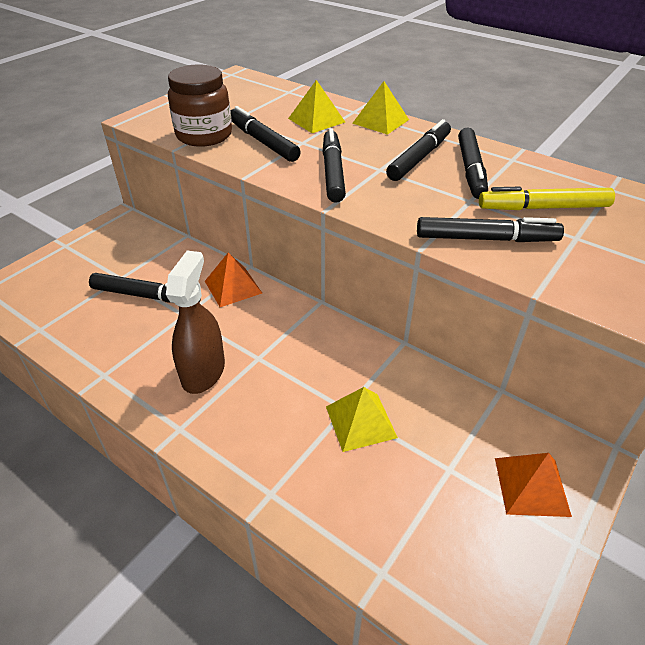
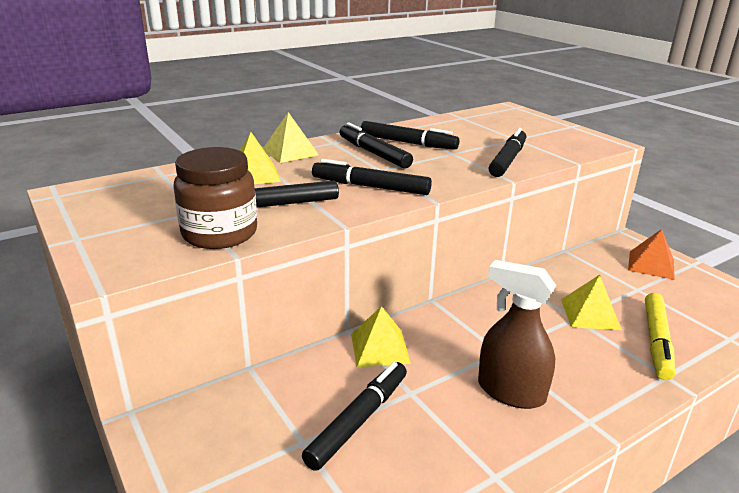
camera: 70 degrees left, 15 degrees down
(233, 287) = (380, 348): orange pyramid -> yellow pyramid
(543, 208) = (476, 137): yellow marker -> yellow marker (656, 341)

